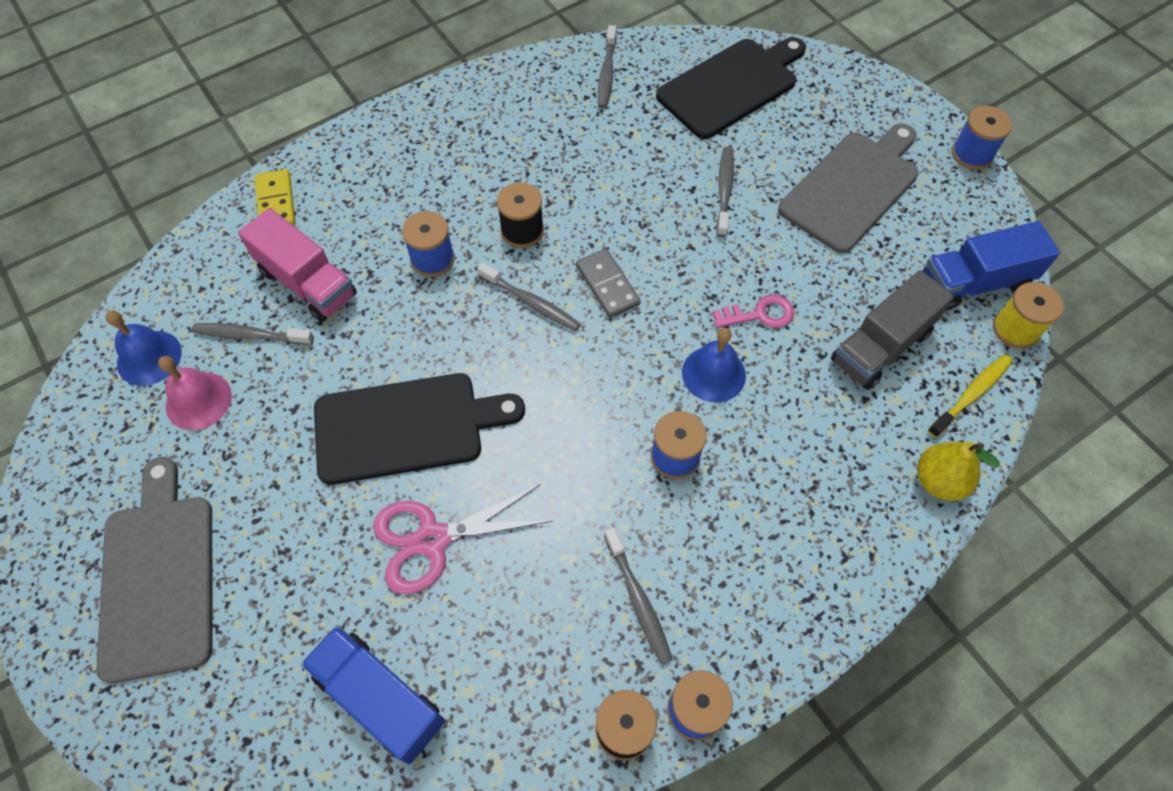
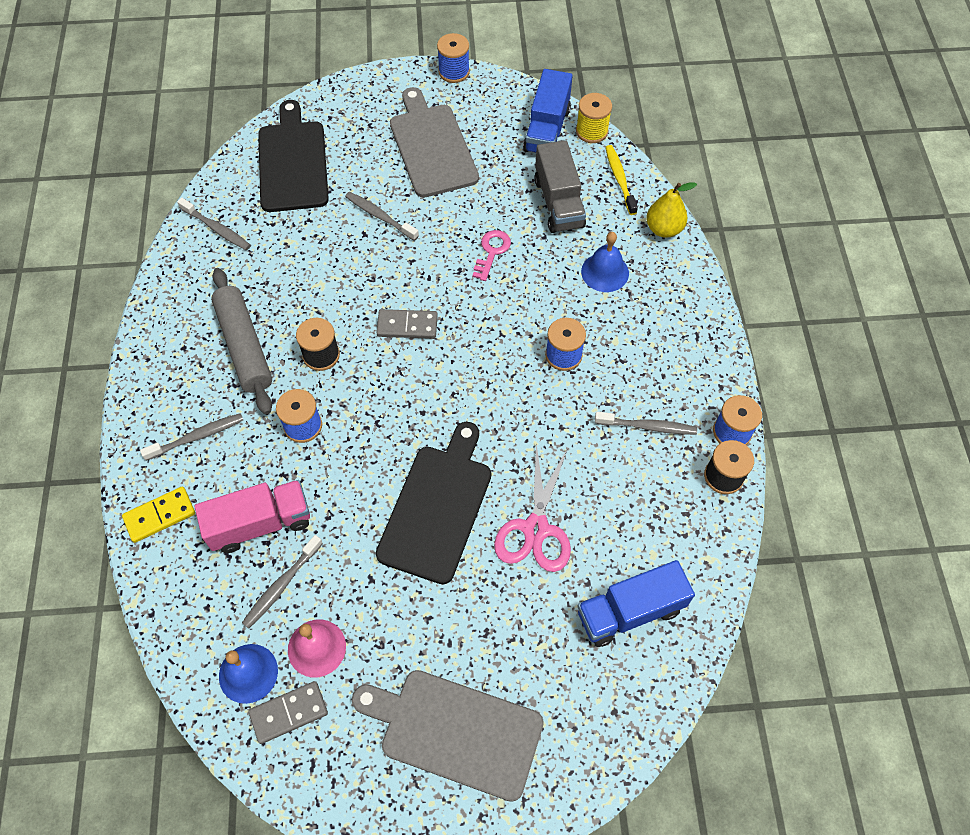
camera: 60 degrees left, 0 degrees up
(122, 413) = (289, 713): none -> grey domino
(276, 202) = (160, 516): yellow domino -> yellow domino turned 45 degrees counterclockwise
(491, 165) = (244, 346): none -> grey rolling pin
(531, 302) = (388, 379): grey toothbrush -> grey toothbrush (197, 437)
(713, 374) = (518, 301): blue bell -> blue bell (605, 272)

